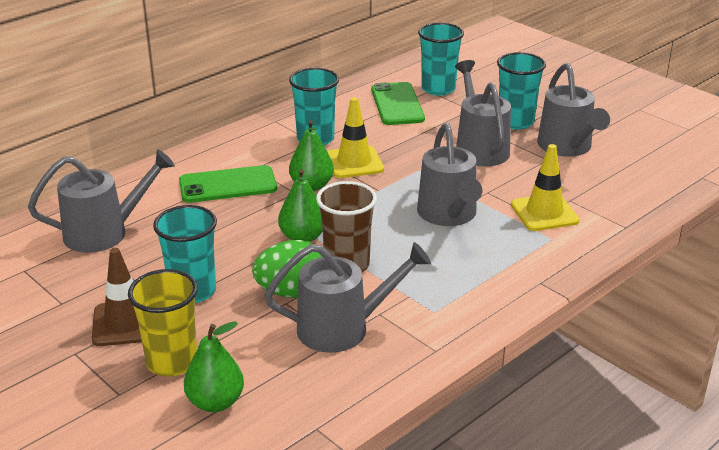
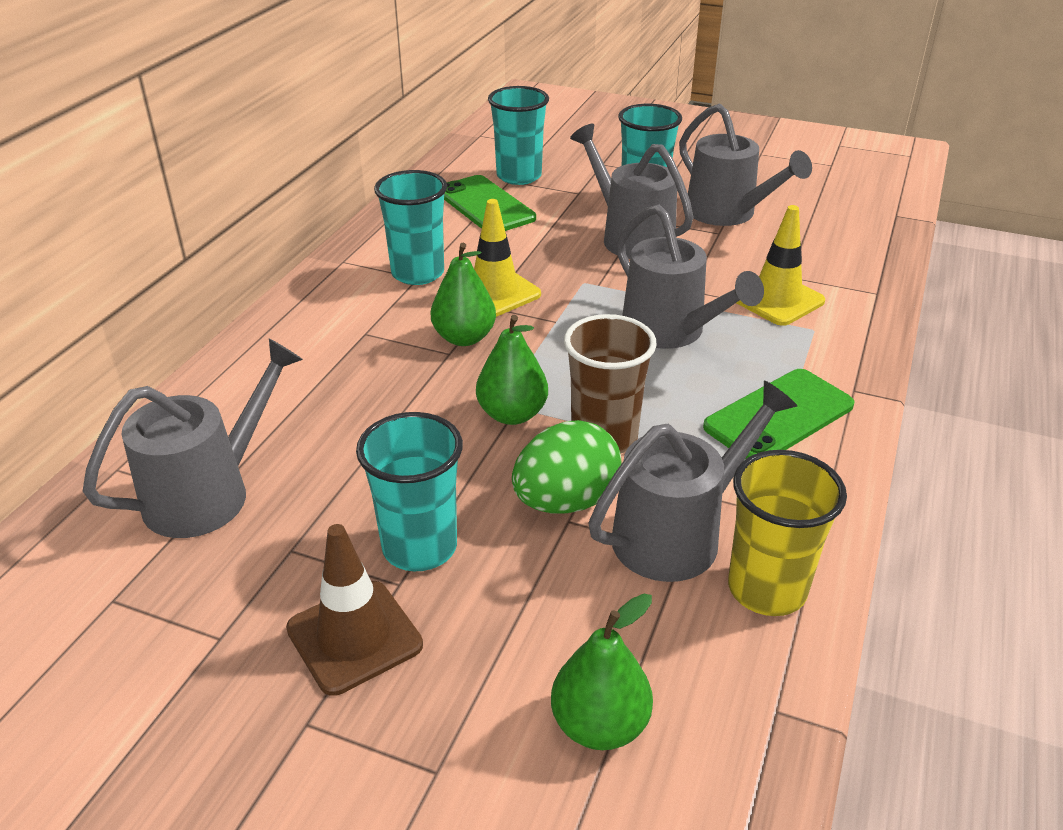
camera: 25 degrees left, 5 degrees up
(172, 362) = (478, 679): yellow cup -> yellow cup (767, 589)
(228, 185) = (346, 367): green phone -> green phone (779, 416)

